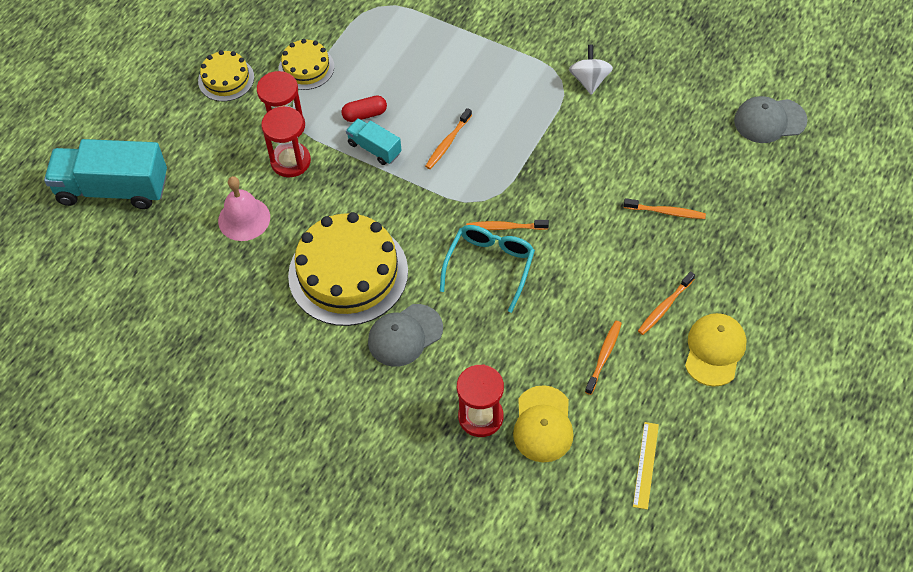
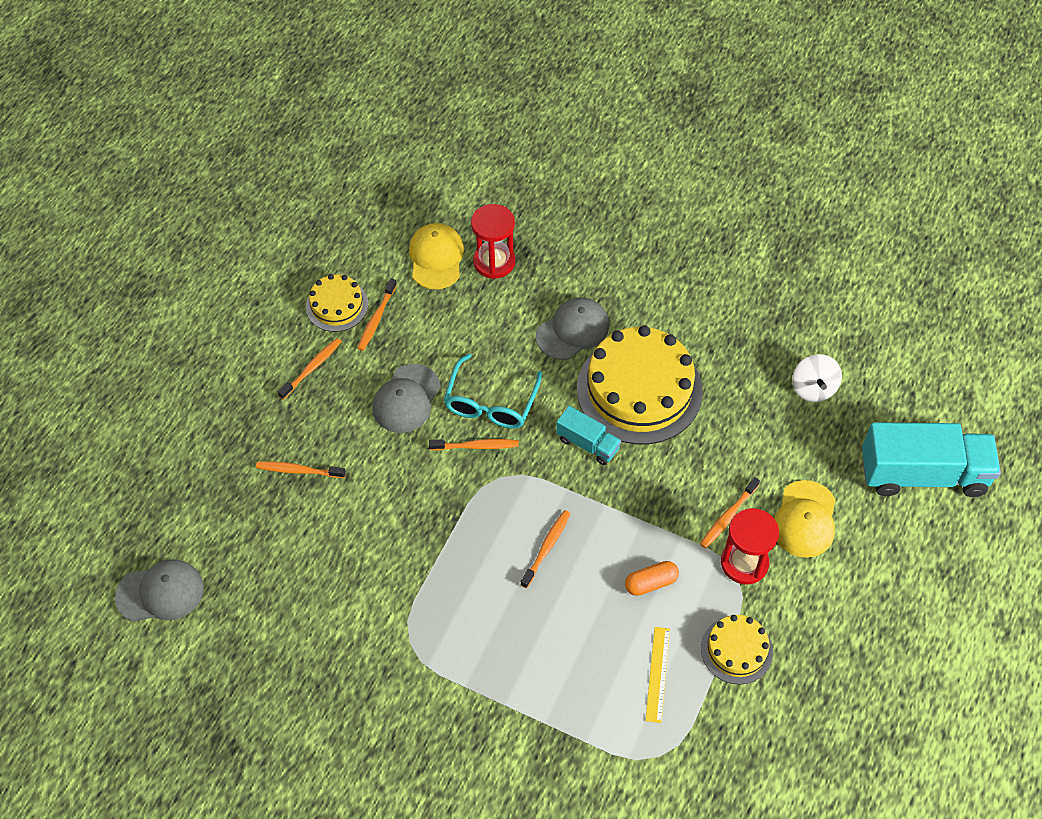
camera: 175 degrees right, 0 degrees up
(226, 79) = (835, 628): yellow cake -> yellow cake (337, 305)
(244, 219) = (764, 445): pink bell -> none
(290, 161) = (728, 516): red hourglass -> orange toothbrush
(365, 114) = (651, 583): red capsule -> orange capsule
(374, 148) = (632, 537): turquoise truck -> turquoise truck (588, 444)
(570, 273) = (406, 399): none -> grey cap
(589, 80) = (374, 643): white spinning top -> white spinning top (813, 388)
(646, 465) = (345, 229): yellow ruler -> yellow ruler (657, 674)
(714, 350) = (268, 328): yellow cap -> yellow cap (805, 519)

